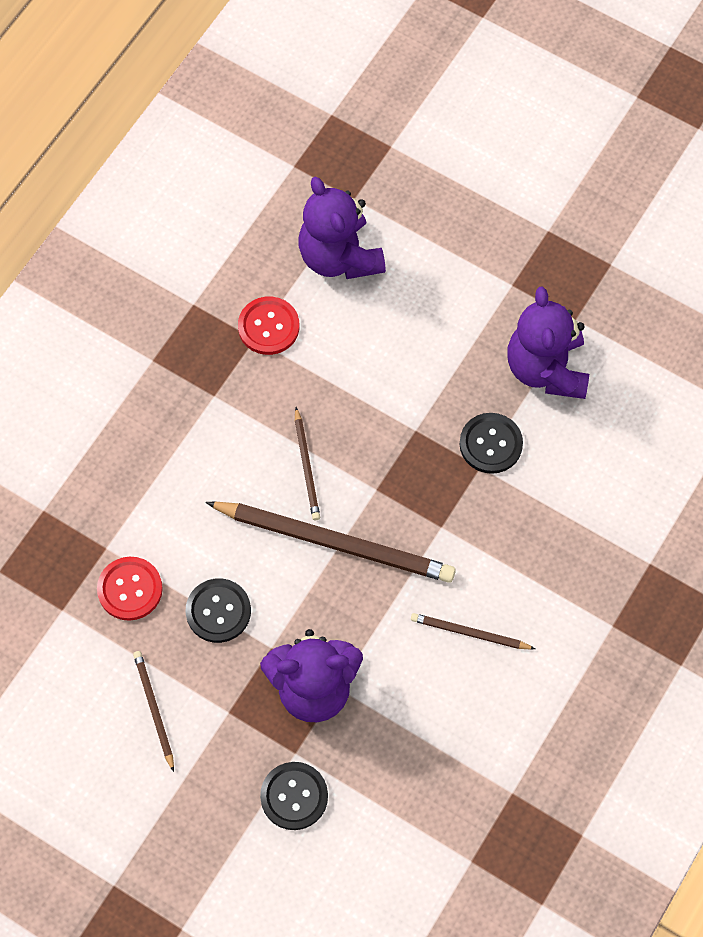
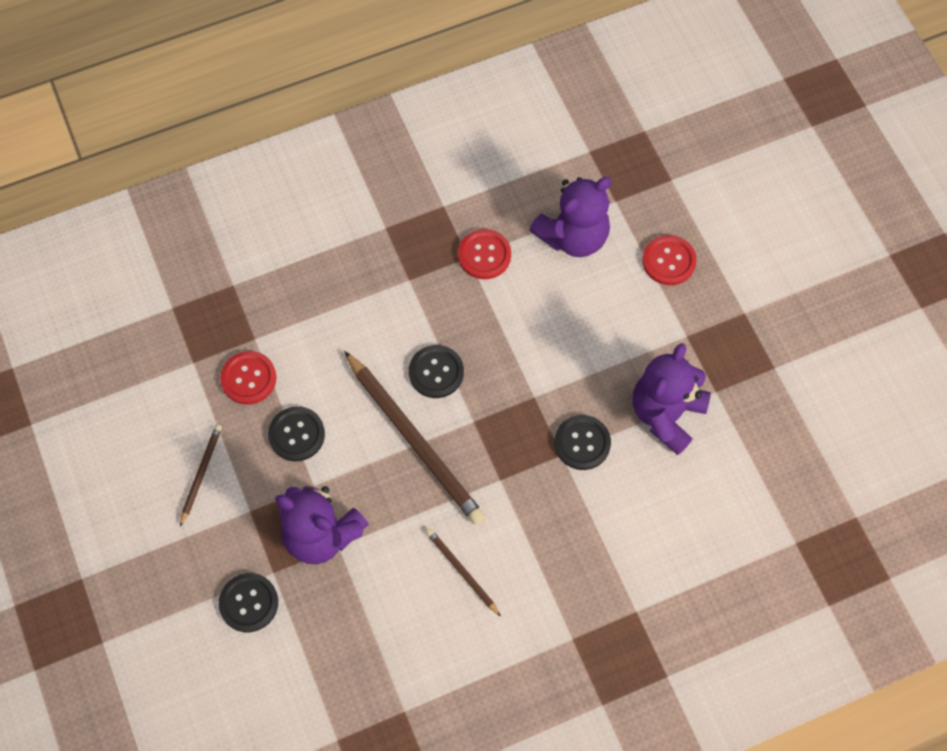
camera: 35 degrees right, 0 degrees up
(307, 466) = (436, 372): brown pencil -> black button
(339, 256) = (573, 236): purple teddy bear -> purple teddy bear turned 135 degrees counterclockwise
(445, 225) = (669, 261): none -> red button

